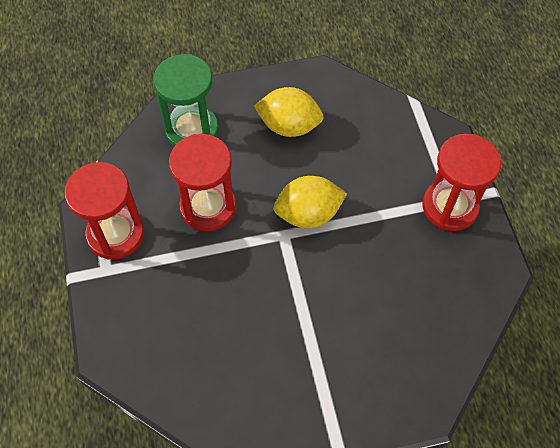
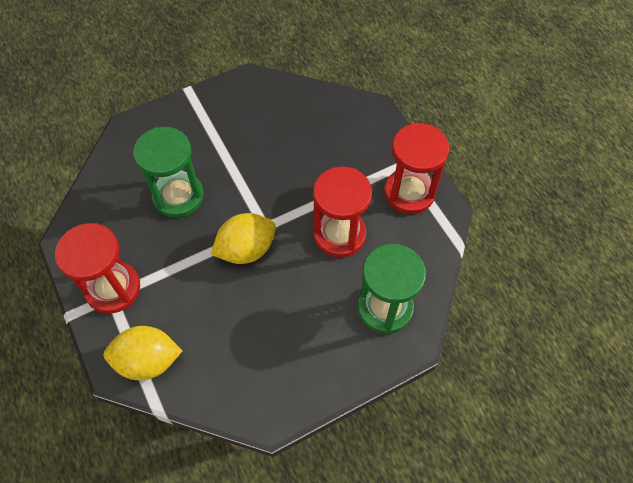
camera: 165 degrees right, 0 degrees up
(289, 126) = (287, 337): yellow lemon -> yellow lemon (148, 361)
(372, 292) = (178, 196): none -> green hourglass

